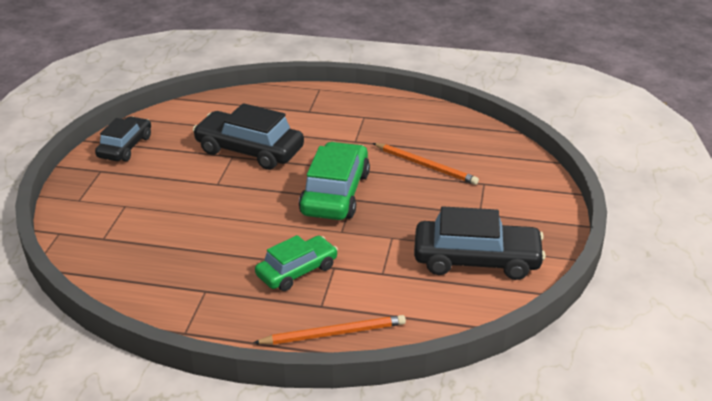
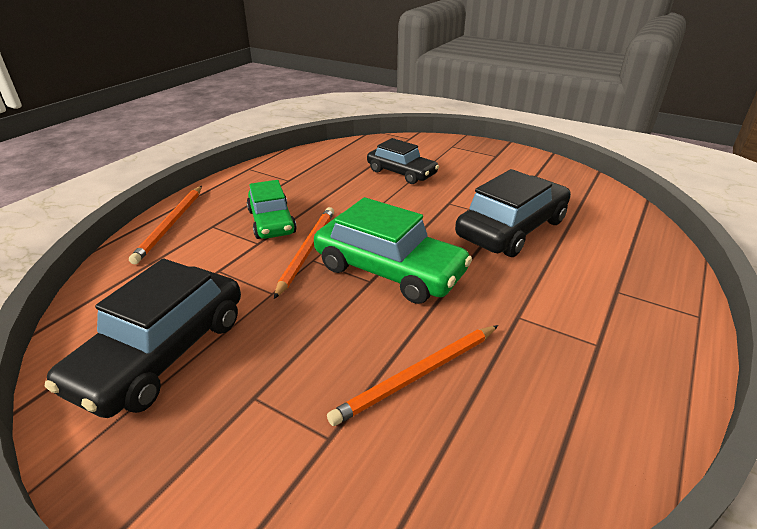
camera: 110 degrees right, 0 degrees up
(125, 147) = (536, 167): black car -> black car (401, 173)
(331, 237) = (307, 251): none -> orange pencil

